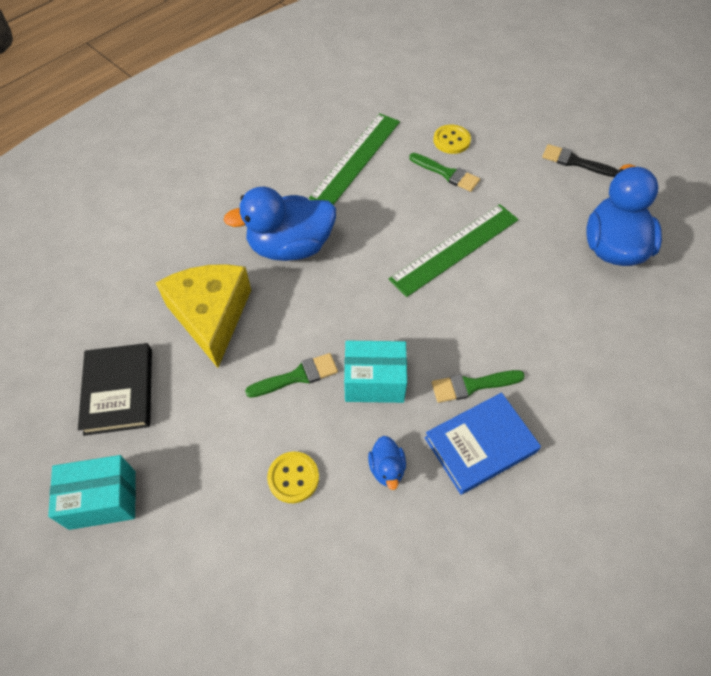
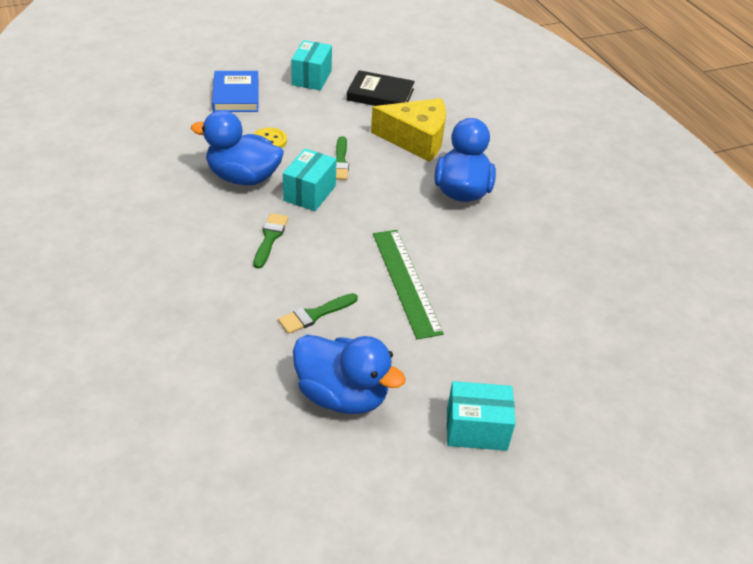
camera: 110 degrees right, 15 degrees down
(356, 159) = (552, 259): green ruler -> none
(387, 468) = (243, 177): blue duck -> blue duck, size x2.26
(447, 173) = (504, 314): green brush -> green brush (314, 314)
(451, 140) = (553, 338): yellow button -> none
(480, 445) = (223, 223): blue book -> blue book (236, 95)
(574, 162) = (476, 429): black brush -> turquoise box

